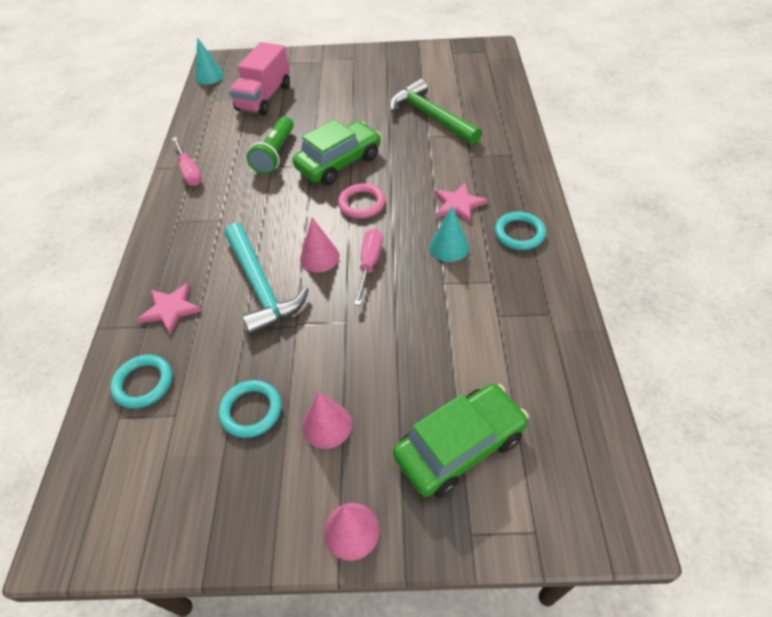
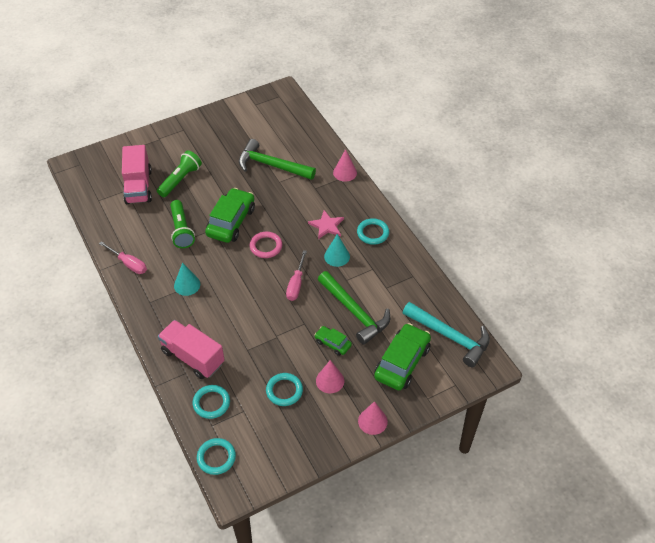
camera: 30 degrees left, 0 degrees up
(85, 472) = (216, 457): none -> turquoise ring
(171, 309) = (193, 357): pink star -> pink truck
(209, 76) = (78, 180): turquoise cone -> turquoise cone (187, 285)
(261, 287) = (239, 323): turquoise hammer -> turquoise hammer (450, 337)
(314, 103) = (180, 180): none -> green flashlight
(319, 257) = (263, 291): pink cone -> pink cone (345, 172)
(368, 367) = (332, 343): none -> green car
(369, 264) = (296, 284): pink screwdriver -> pink screwdriver turned 150 degrees counterclockwise
(429, 334) = (355, 312): none -> green hammer

